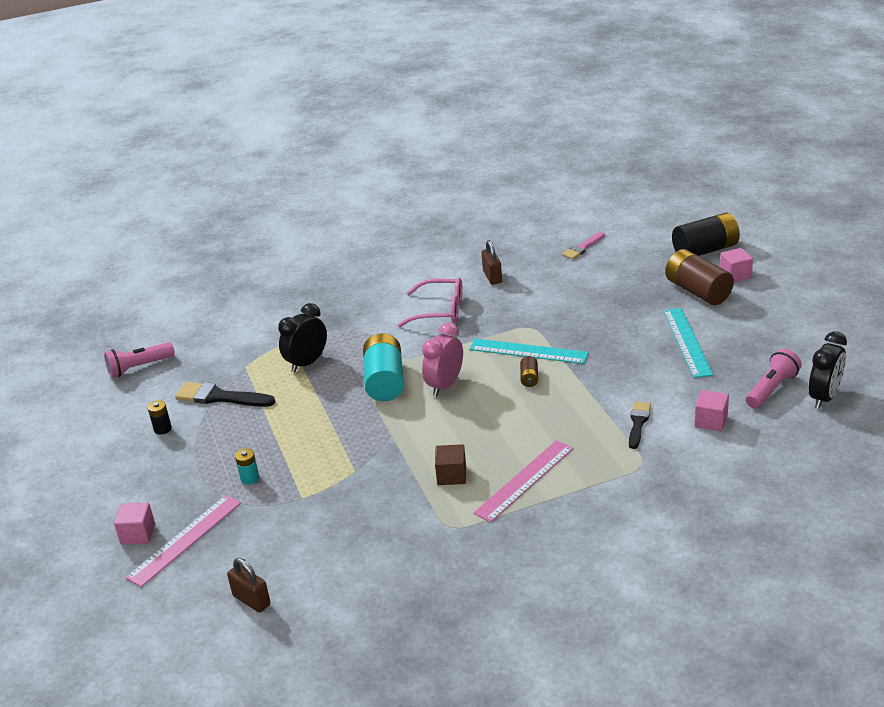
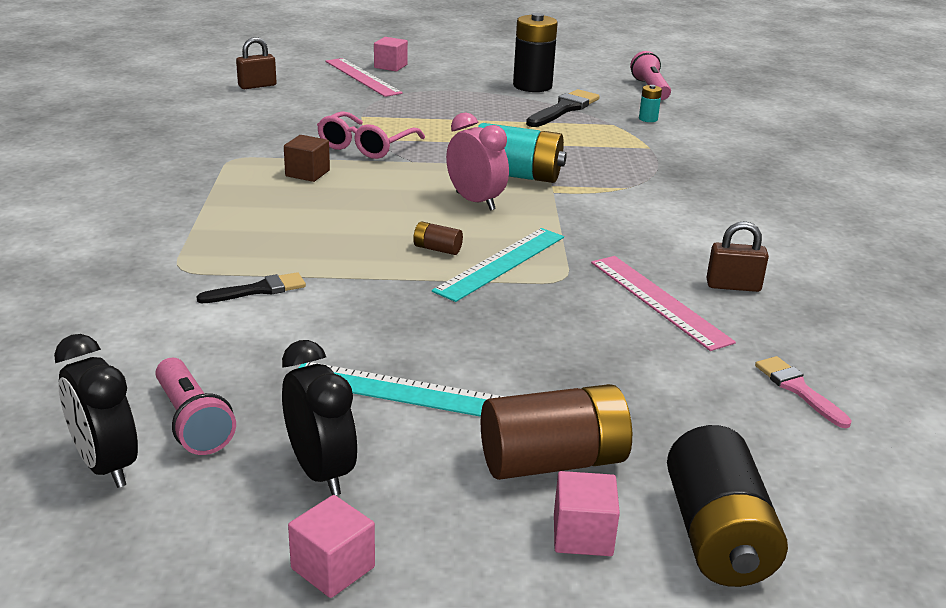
camera: 105 degrees right, 5 degrees down
(162, 429) = (532, 86): black battery -> black battery, size x2.21
(250, 478) = (416, 103): turquoise battery -> turquoise battery (648, 119)
(307, 363) = (593, 148): black clock -> black clock (320, 472)
(440, 311) = (656, 232): pink glasses -> pink glasses (365, 146)
(524, 480) = (250, 202): pink ruler -> pink ruler (659, 300)
(638, 423) = (258, 290): black brush -> black brush turned 60 degrees counterclockwise
(711, 421) = (191, 341): pink cube -> pink cube (333, 568)

